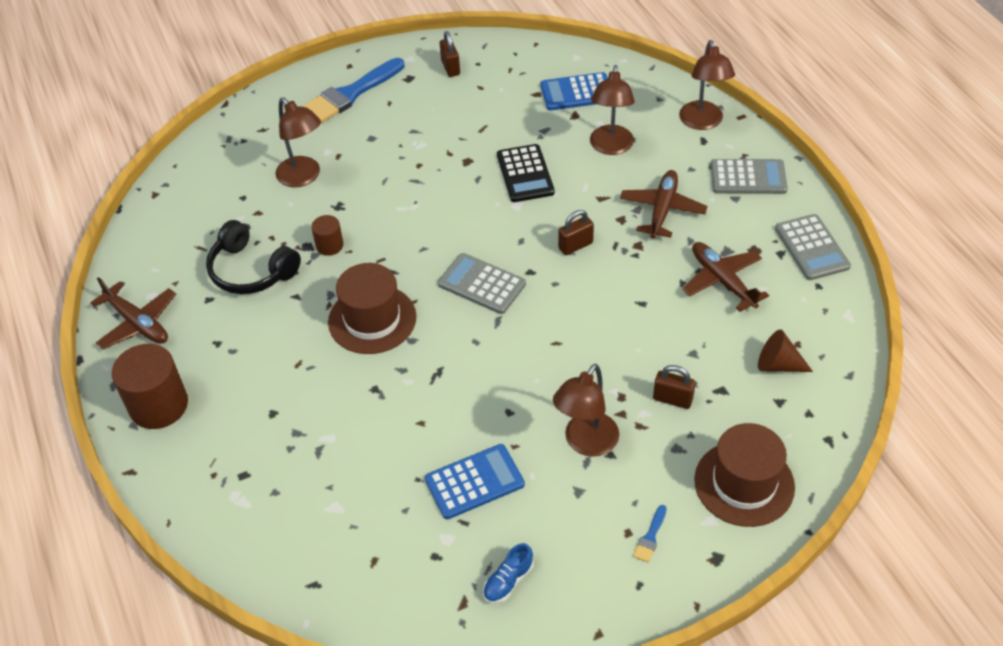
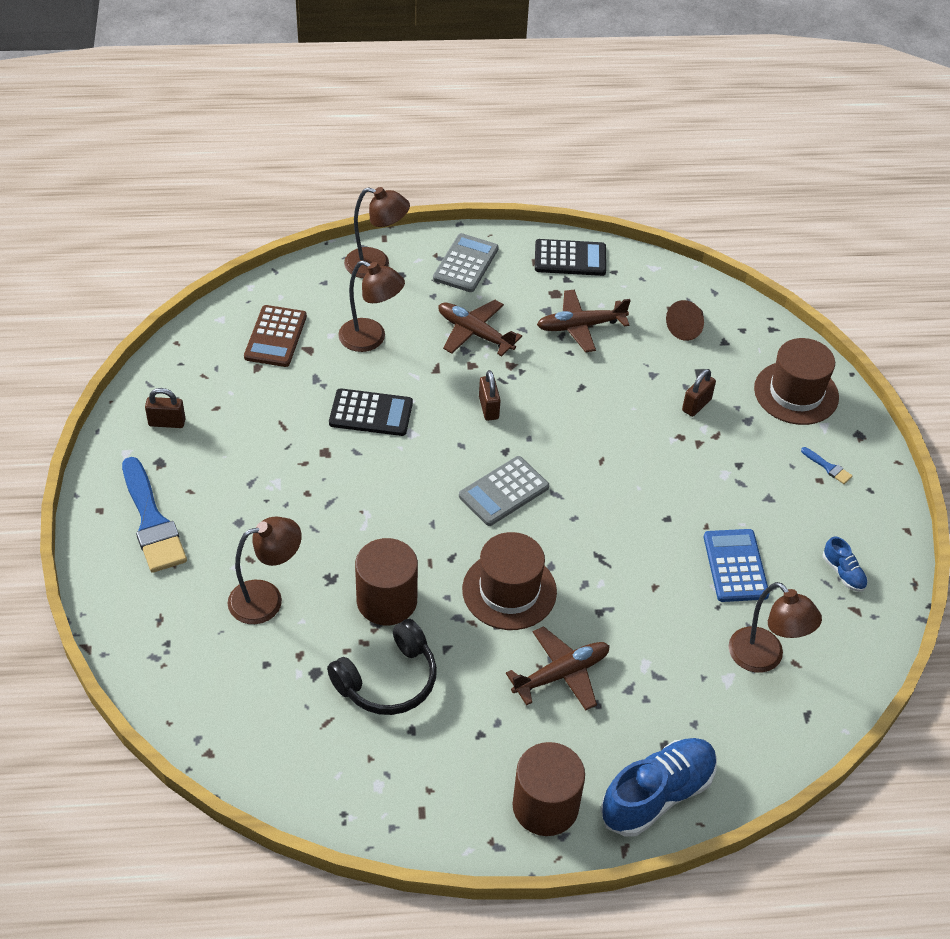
camera: 75 degrees left, 0 degrees up
(138, 323) = (416, 806): brown plane -> brown plane (561, 674)
(190, 482) = (657, 795): none -> blue shoe
(329, 245) = (387, 601): brown cylinder -> brown cylinder, size x1.92
(576, 92) = (275, 337): blue calculator -> brown calculator
(586, 443) = (721, 477): brown lamp -> brown lamp (764, 658)
(811, 248) = (570, 258): grey calculator -> black calculator

